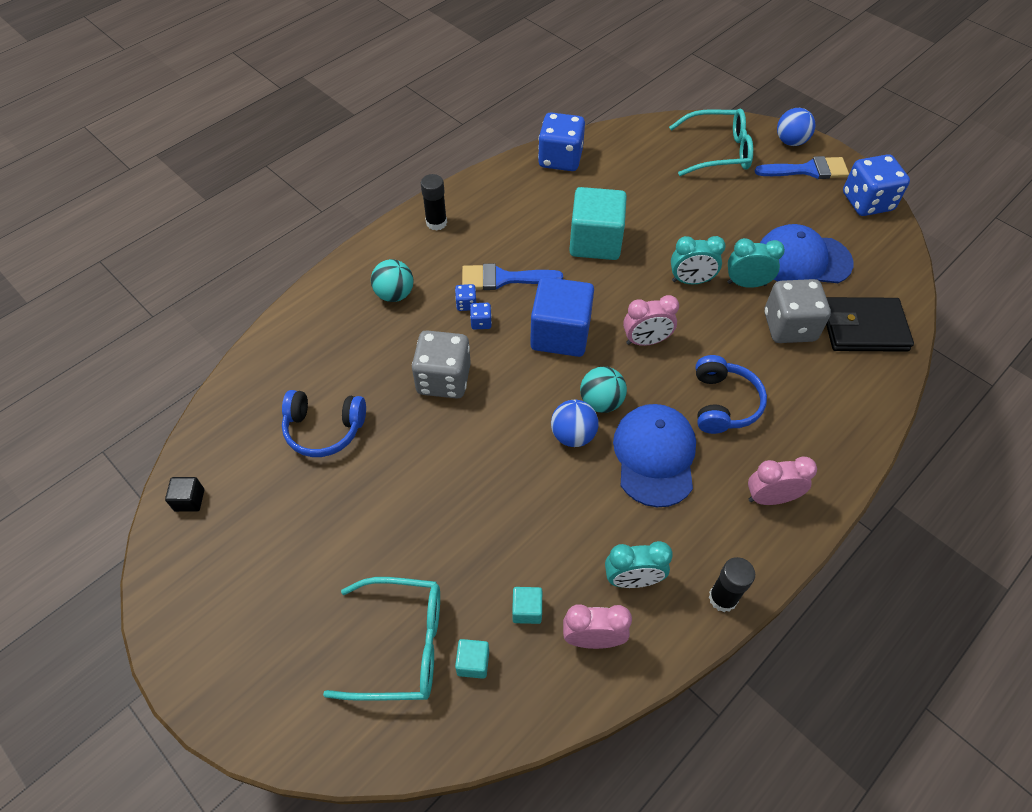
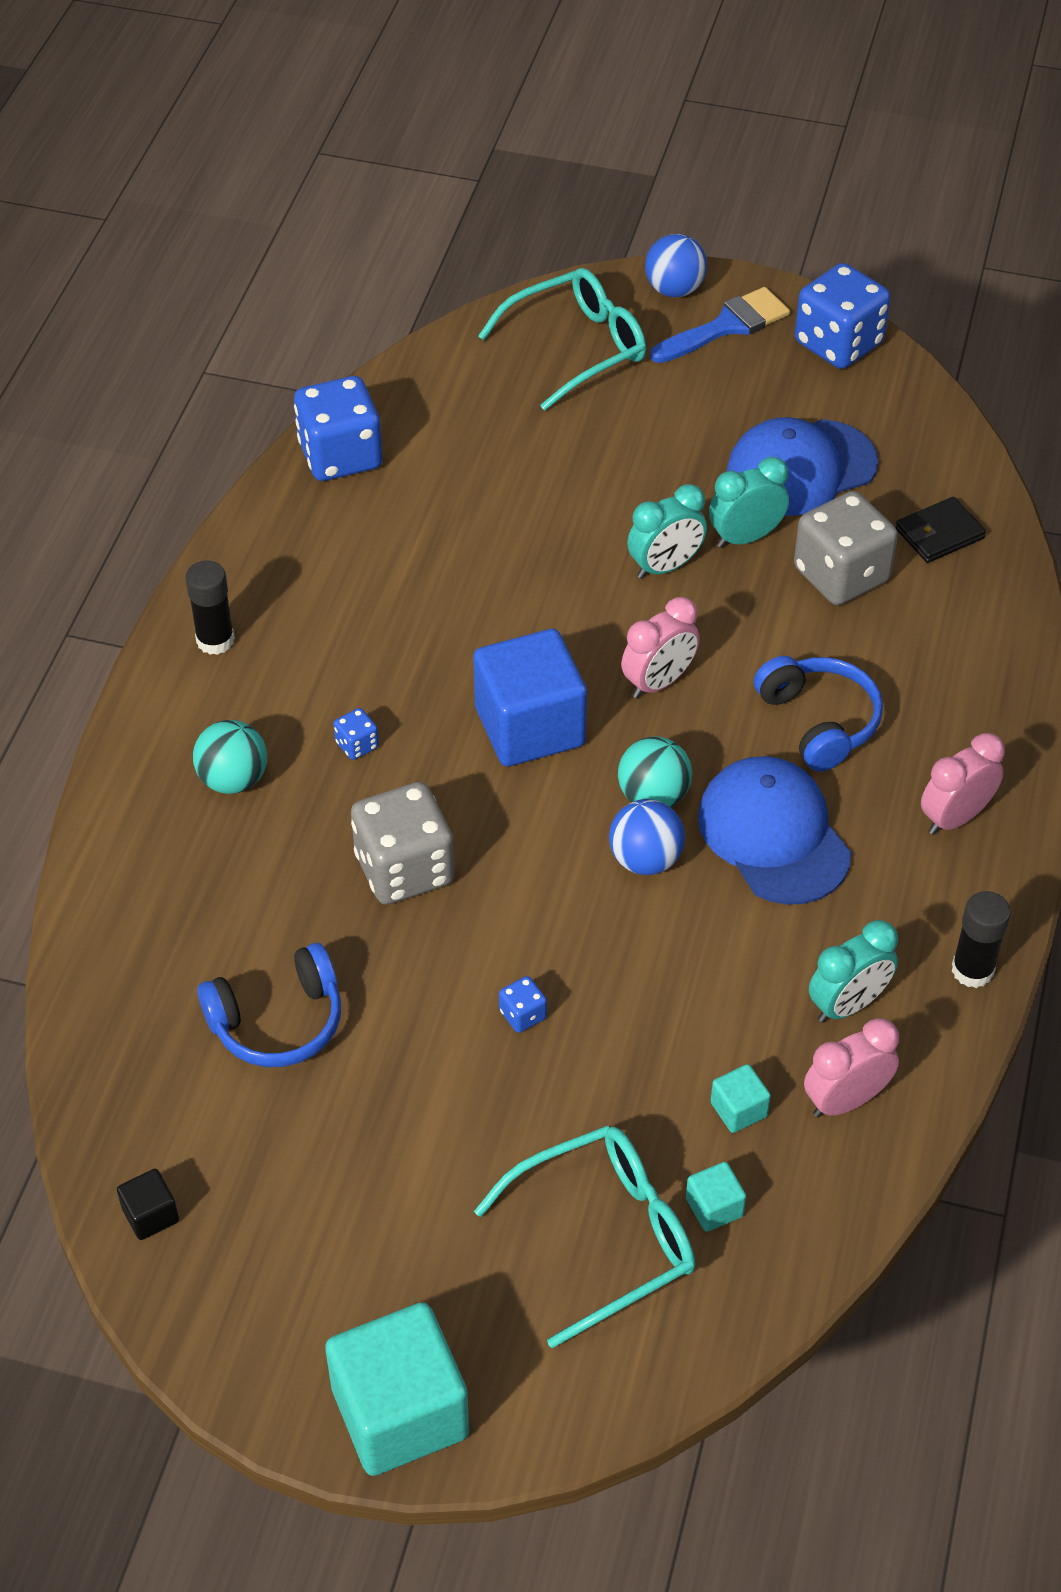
camera: 30 degrees left, 5 degrees down
(481, 322) = (399, 762): blue dice -> blue dice (522, 1015)
(503, 278) = (385, 682): blue brush -> none
(595, 242) = (486, 566): turquoise cube -> turquoise cube (400, 1412)
(863, 328) = (939, 534): black wallet -> black wallet, size x0.59

